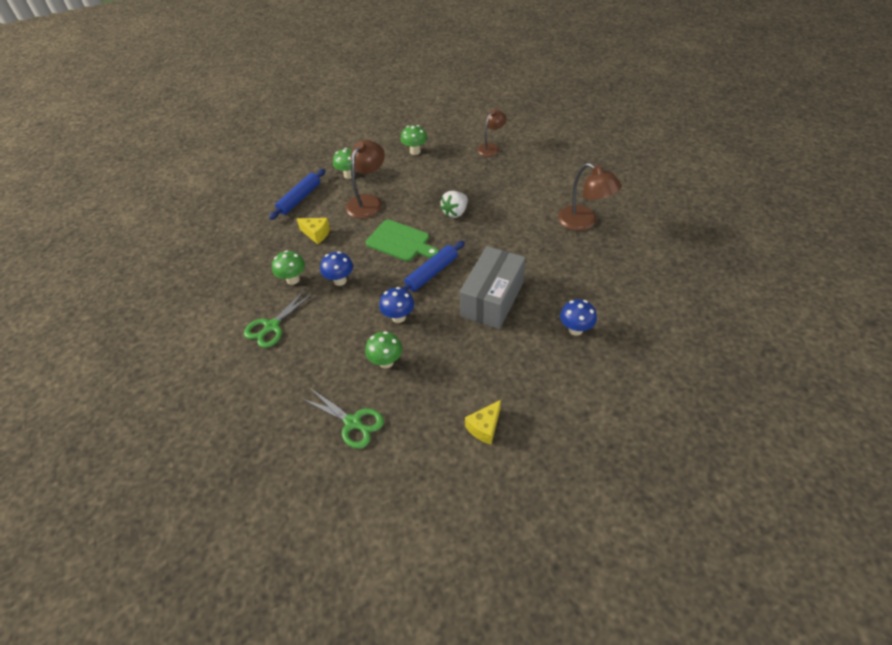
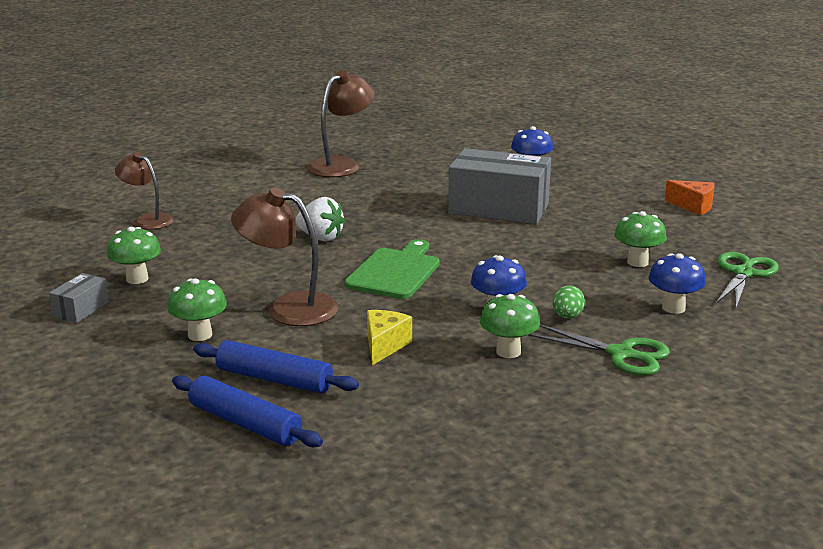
camera: 100 degrees left, 25 degrees down
(322, 310) = (567, 317): none -> green egg
(386, 139) = (81, 309): none -> grey box
(398, 317) = (555, 261): blue mushroom -> blue mushroom (673, 308)
(431, 273) = (461, 246): blue rolling pin -> blue rolling pin (245, 423)
(484, 427) = (693, 206): yellow cheese -> orange cheese

